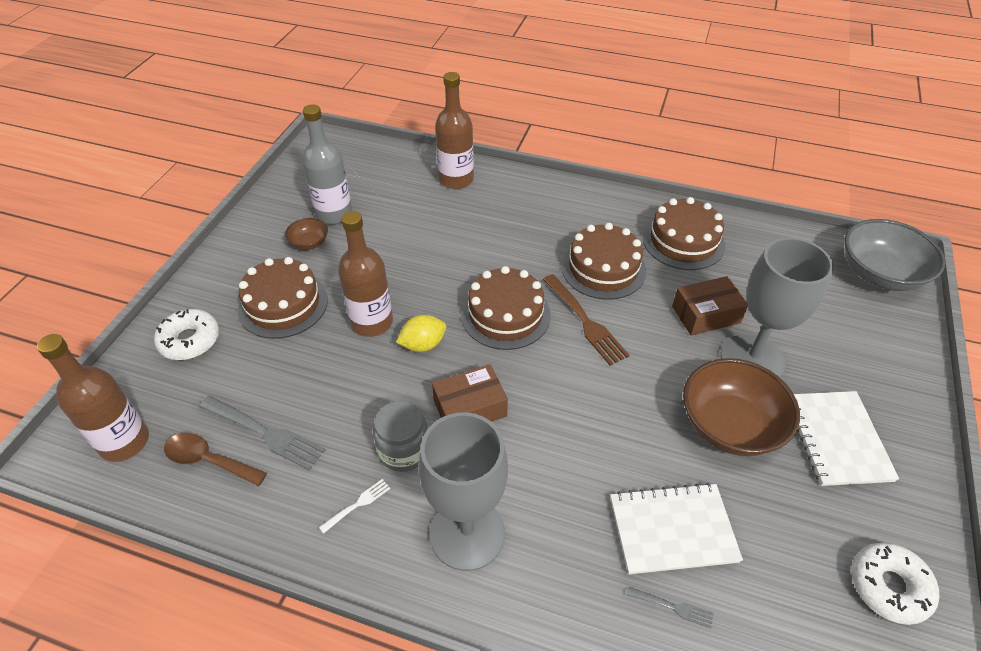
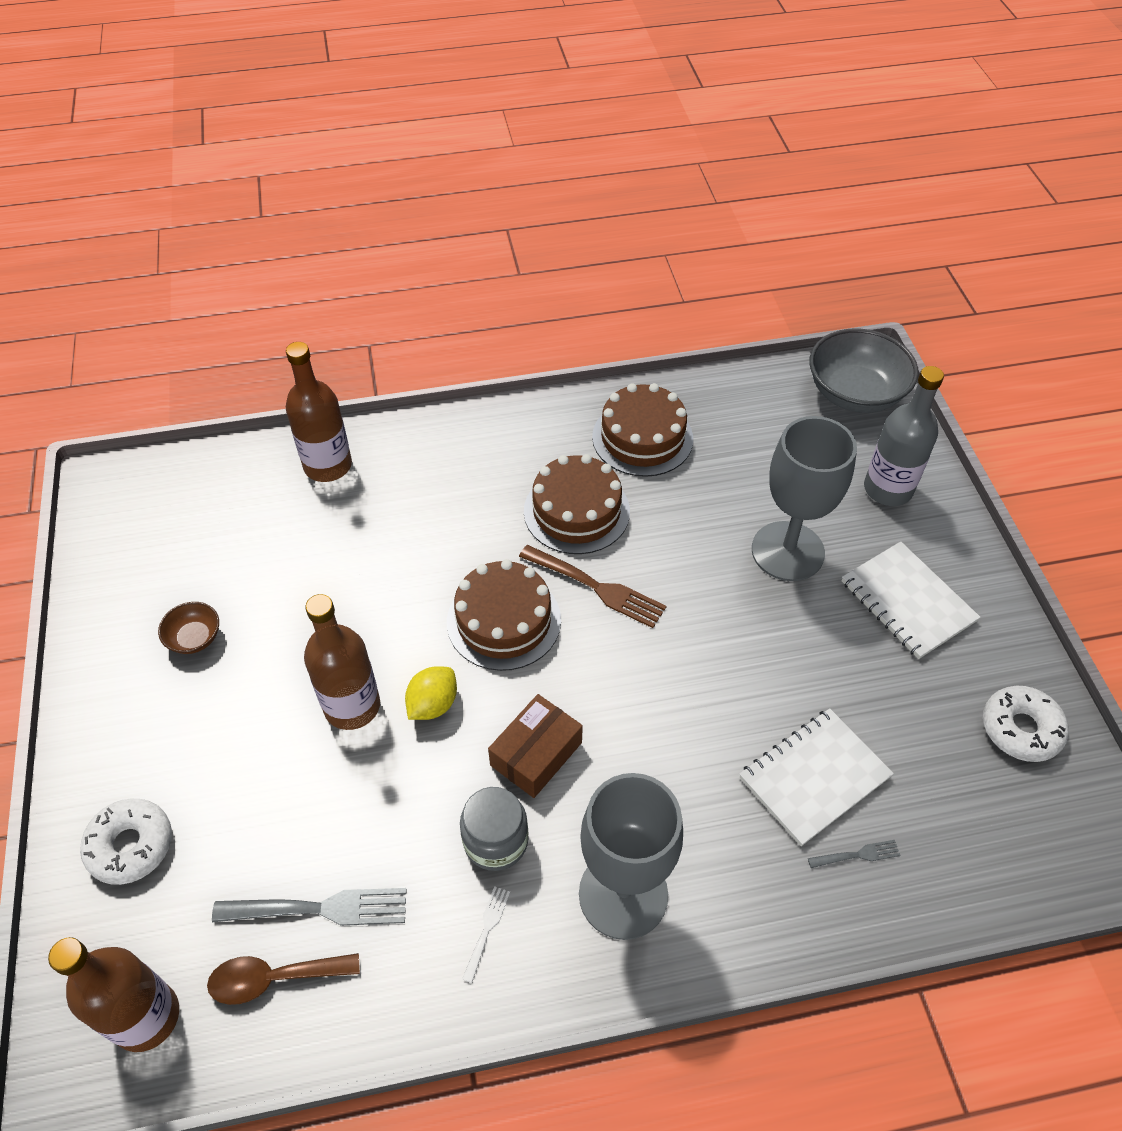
camera: 30 degrees left, 5 degrees up
(283, 304) = (221, 737): brown cake -> none
(334, 214) = (199, 582): grey bottle -> grey bottle (888, 489)
(706, 314) = (715, 519): brown box -> none
(730, 425) = (806, 637): brown bowl -> none

